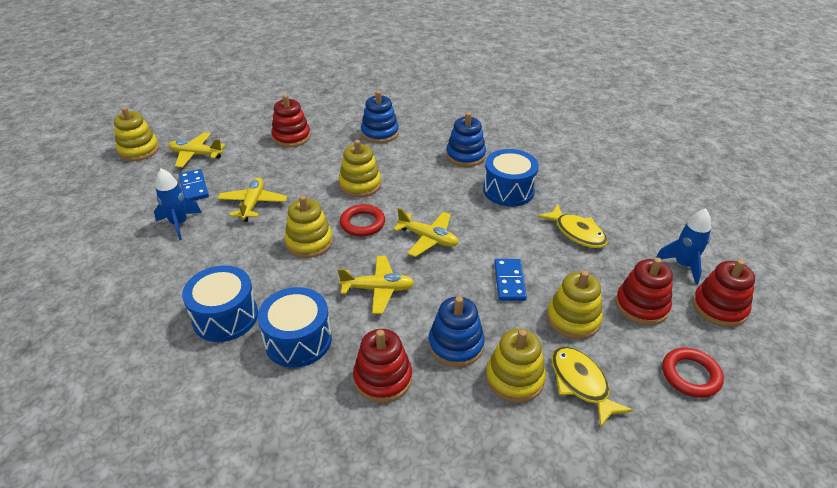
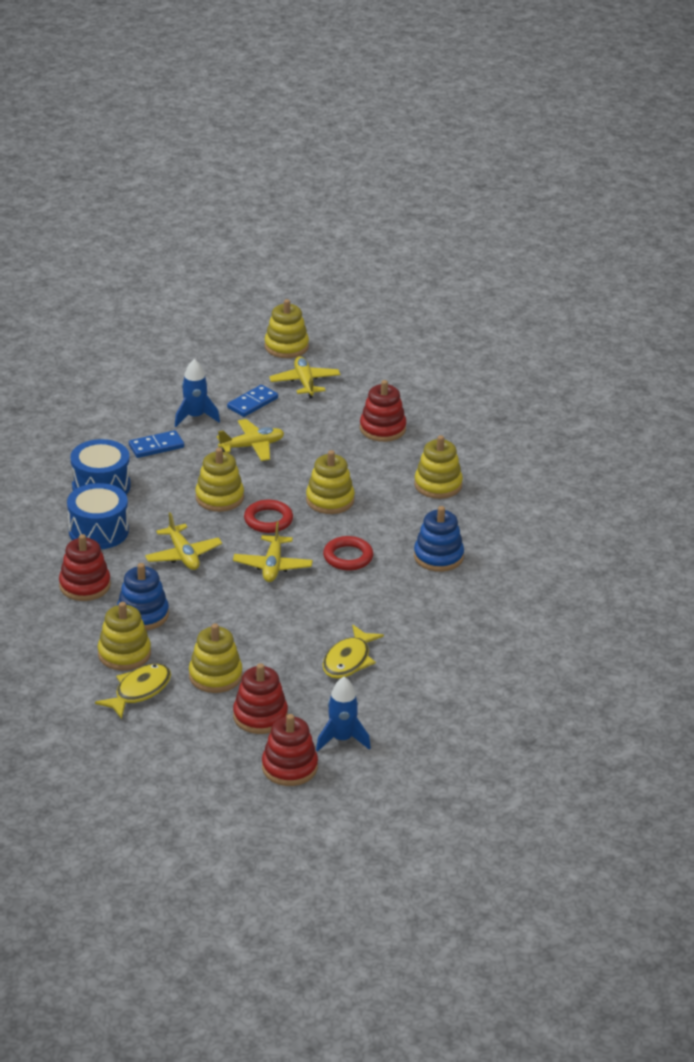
camera: 65 degrees right, 5 degrees down
(380, 133) = (438, 485): blue stacking toy -> yellow stacking toy
(508, 190) = (392, 601): blue drum -> none
(509, 281) = (242, 629): blue domino -> blue domino (156, 446)
(690, 375) = (185, 753): red ring -> red ring (348, 557)

